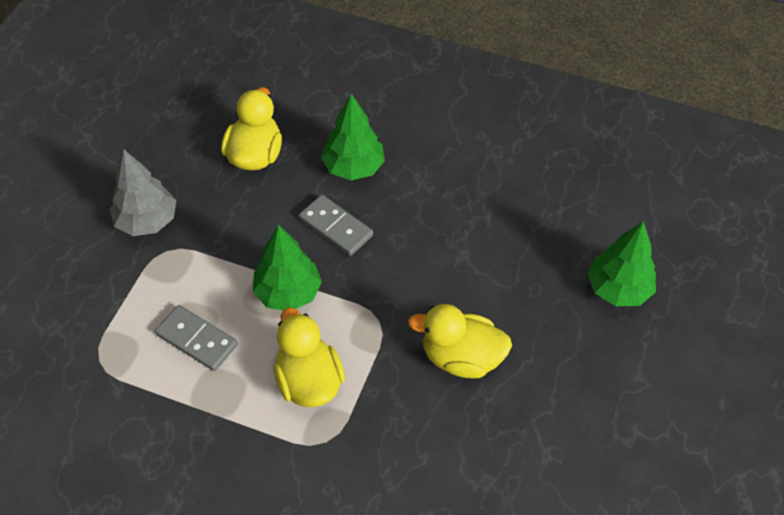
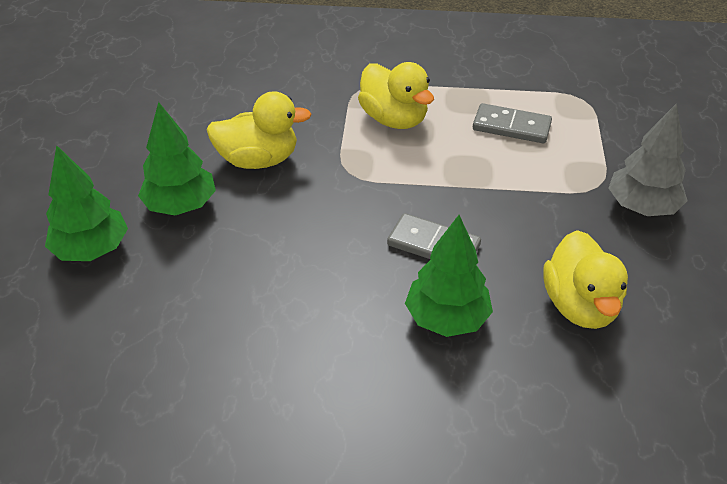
camera: 165 degrees right, 10 degrees down
(288, 293) = (450, 176): green tree -> green tree (181, 206)

